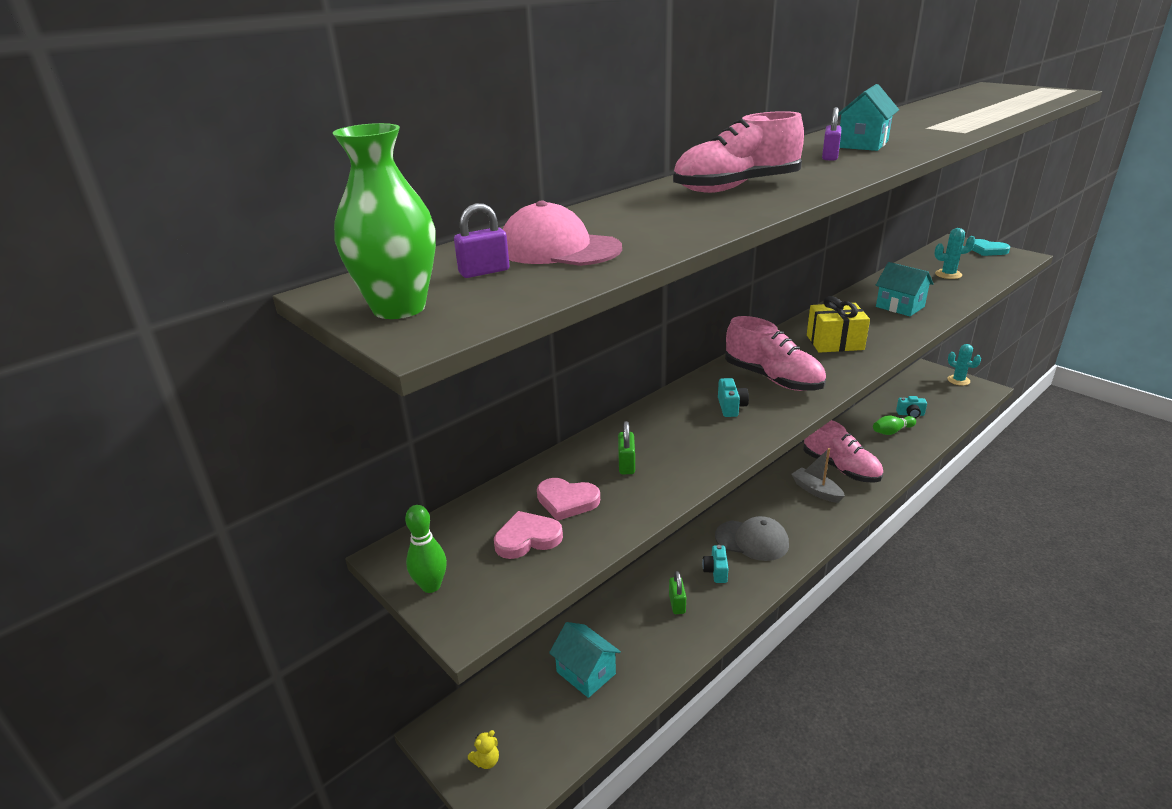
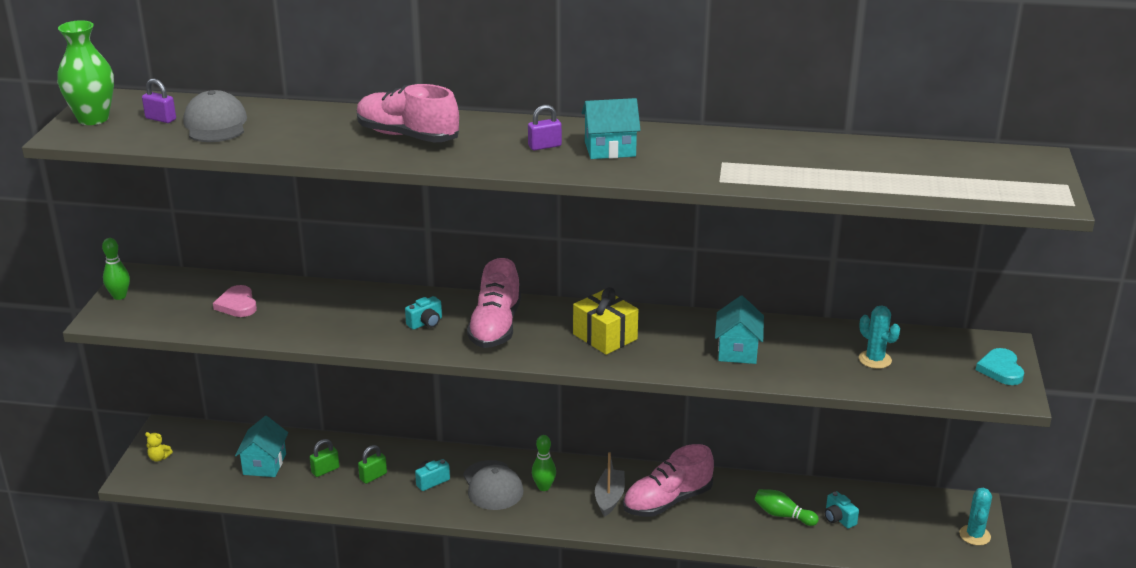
camera: 50 degrees right, 0 degrees up
(527, 538) = (187, 307): pink heart -> none
(559, 249) = (215, 124): pink cap -> grey cap
(626, 465) = (300, 309): green padlock -> green padlock (325, 470)
(776, 515) = (544, 487): none -> green bowling pin
(840, 468) = (667, 501): pink shoe -> pink shoe turned 45 degrees clockwise

